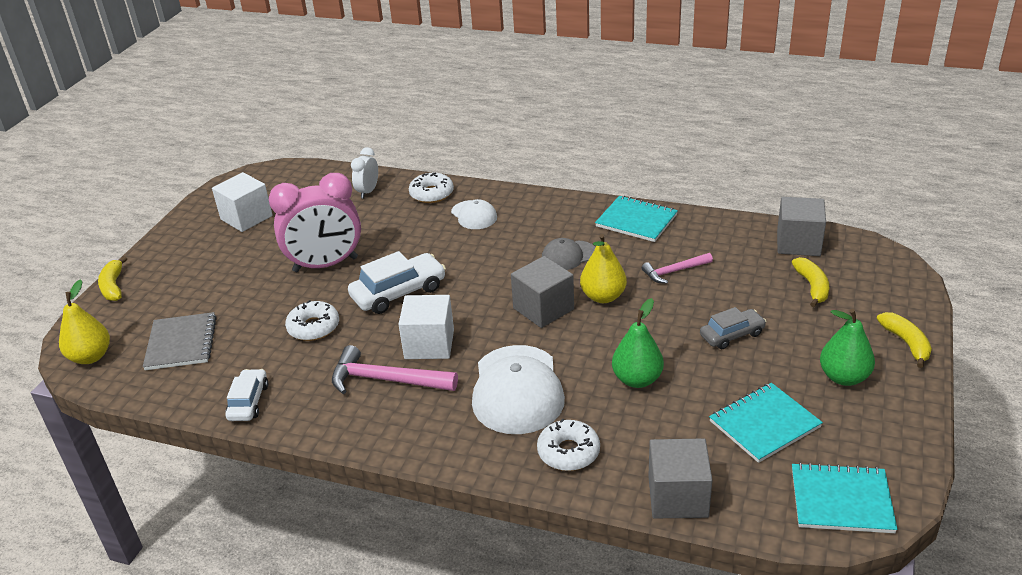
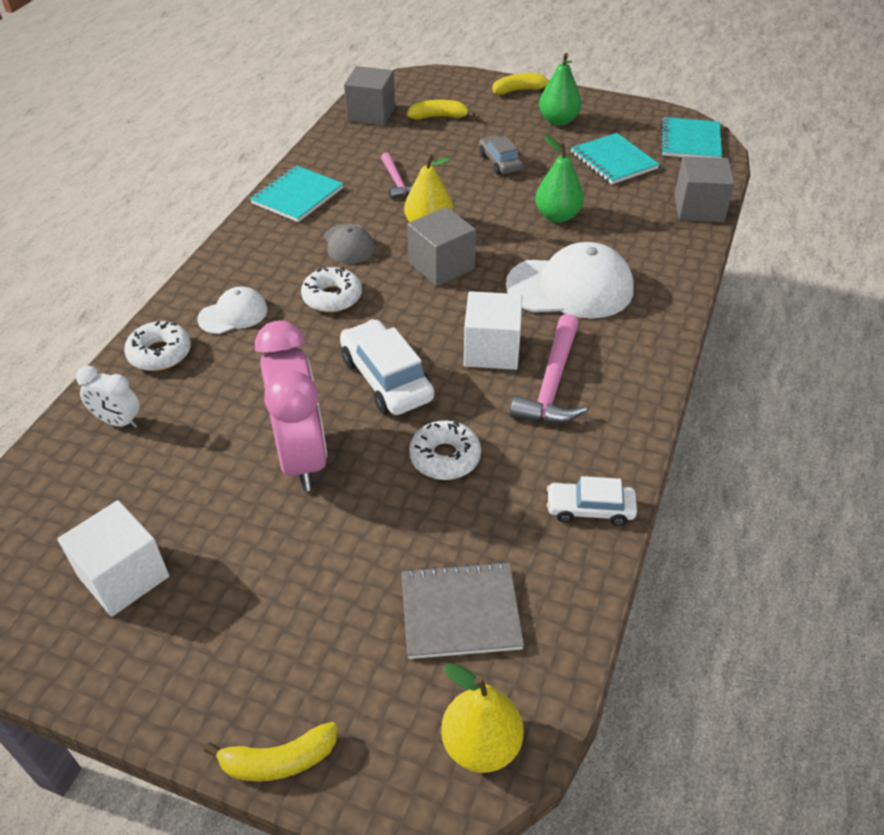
camera: 90 degrees left, 10 degrees up
(568, 452) = (654, 260): white donut -> white donut (332, 297)

